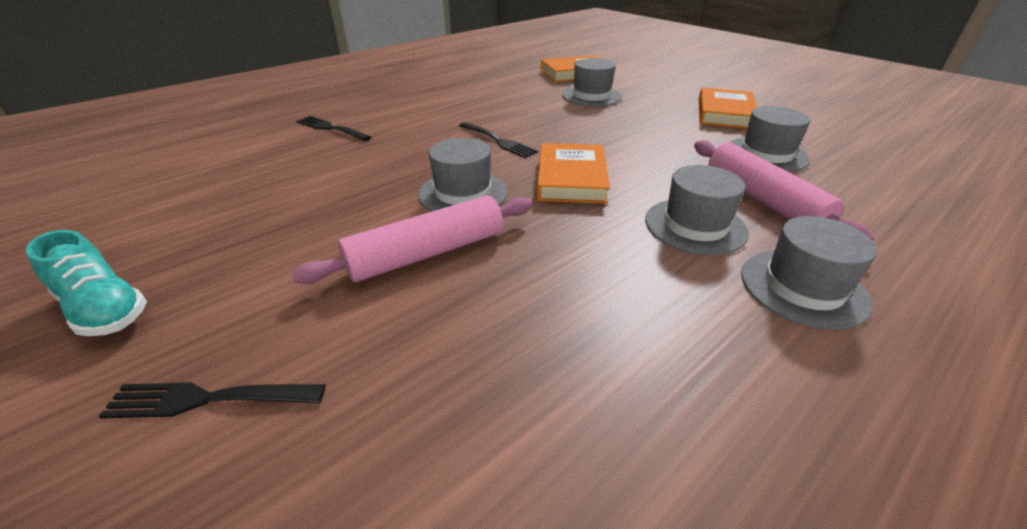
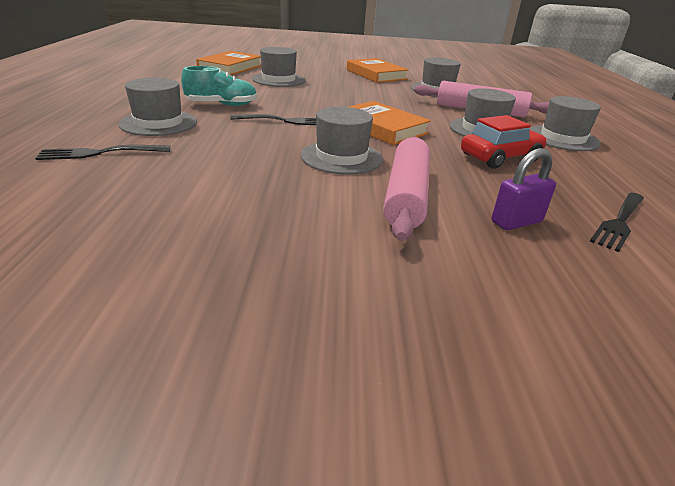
camera: 50 degrees left, 5 degrees down
(105, 309) = (272, 368): turquoise shoe -> turquoise shoe (222, 105)
(210, 398) = (500, 333): black fork -> black fork (619, 221)
(408, 115) = (158, 123): none -> grey hat
(453, 336) = (516, 222): none -> purple padlock
(624, 267) = (500, 157): none -> red car

